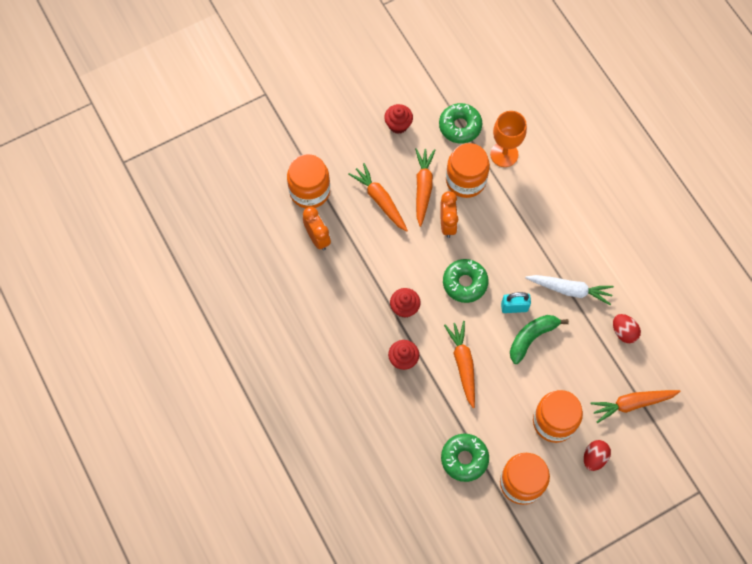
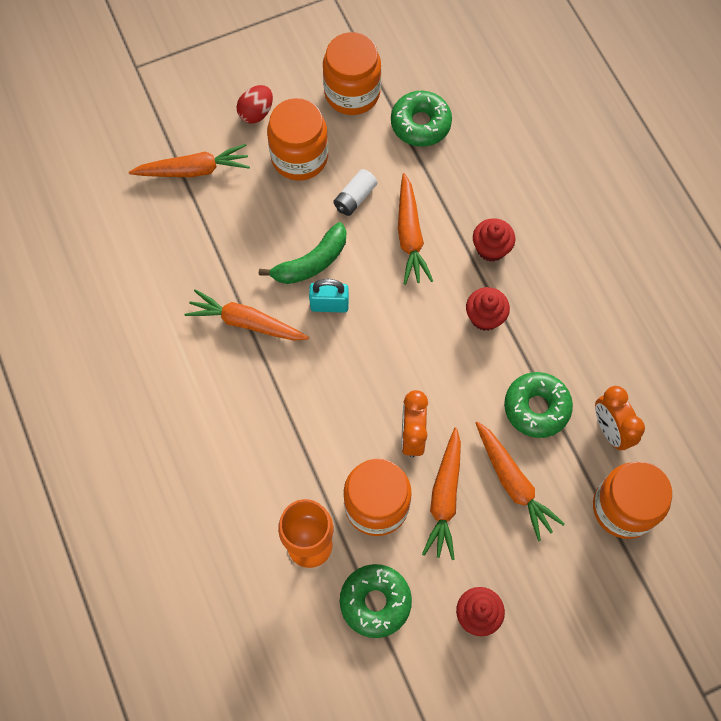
camera: 175 degrees left, 0 degrees up
(465, 283) = (395, 344): green donut -> green donut (536, 408)
(507, 391) = (355, 198): none -> white battery
(570, 290) = (246, 322): white carrot -> orange carrot
(623, 332) = (183, 259): red egg -> none

